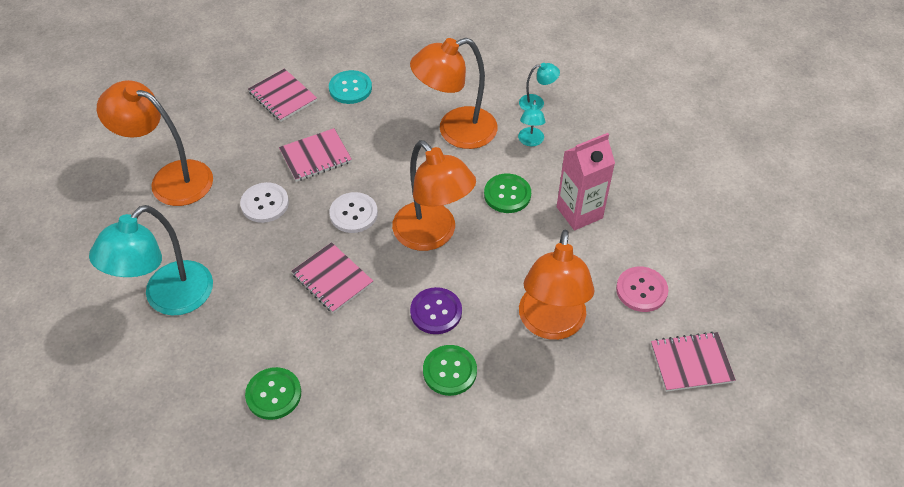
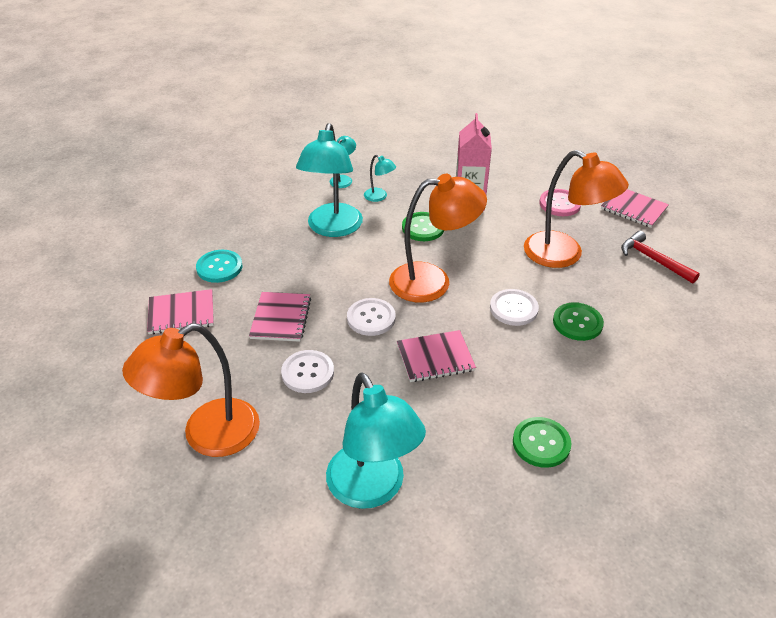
camera: 60 degrees left, 10 degrees down
(436, 312) = (513, 308): purple button -> white button
(456, 131) = (332, 228): orange lamp -> turquoise lamp
(605, 410) = (653, 260): none -> red hammer
(691, 363) = (633, 208): pink notebook -> pink notebook turned 75 degrees counterclockwise

